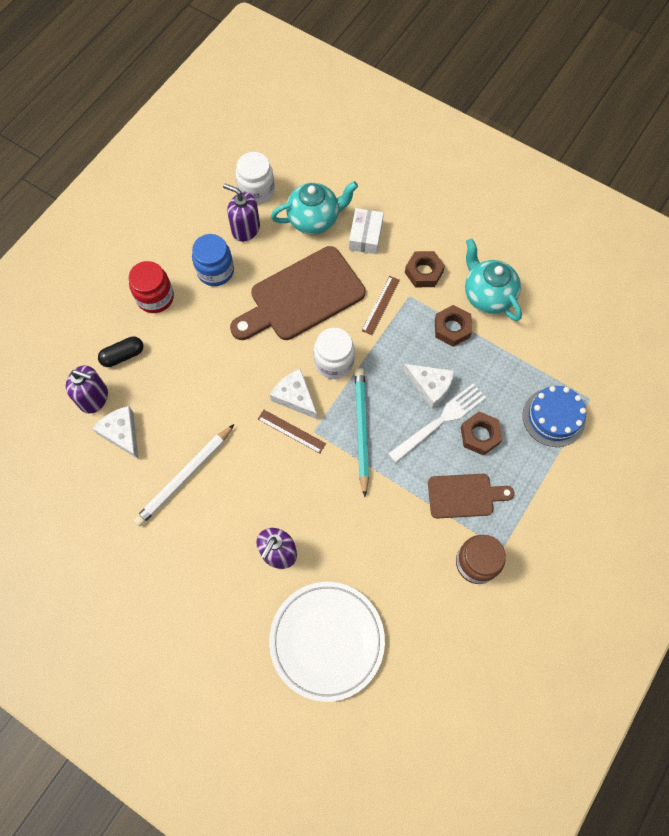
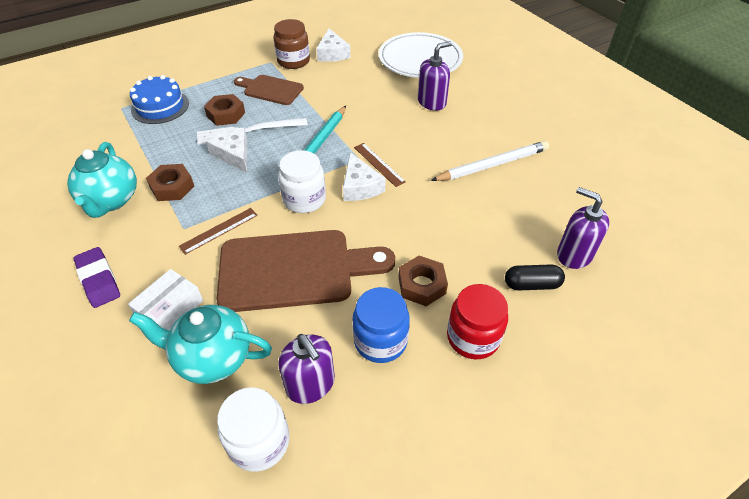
camera: 155 degrees left, 20 degrees down
(122, 433) = (547, 214): white cheese -> white cheese (332, 53)
(424, 272) = (147, 244): brown nut -> brown nut (421, 285)
(431, 234) = (99, 280): none -> purple eraser

